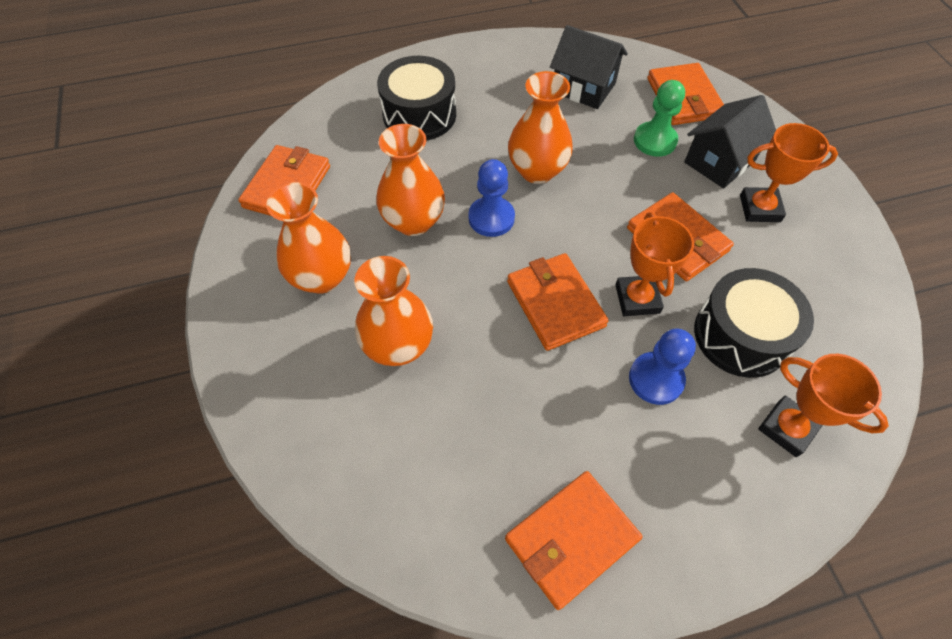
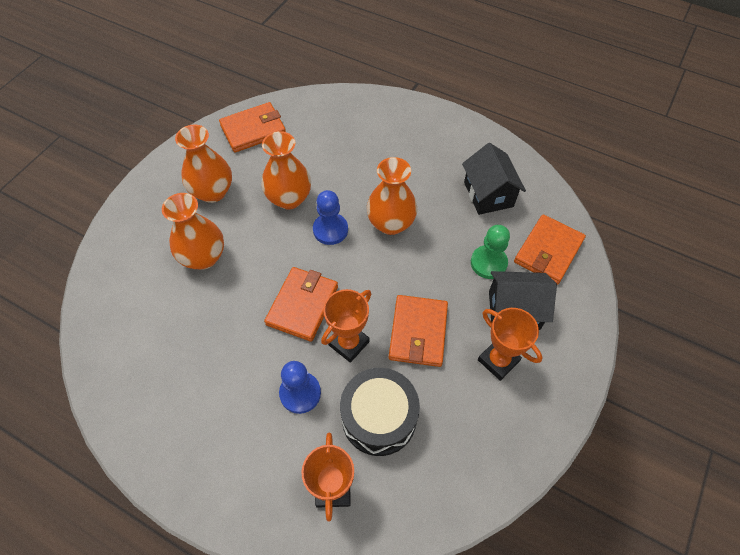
camera: 45 degrees right, 0 degrees up
(419, 114) = (368, 139): black drum -> none
(571, 539) = (161, 423): orange wallet -> none

